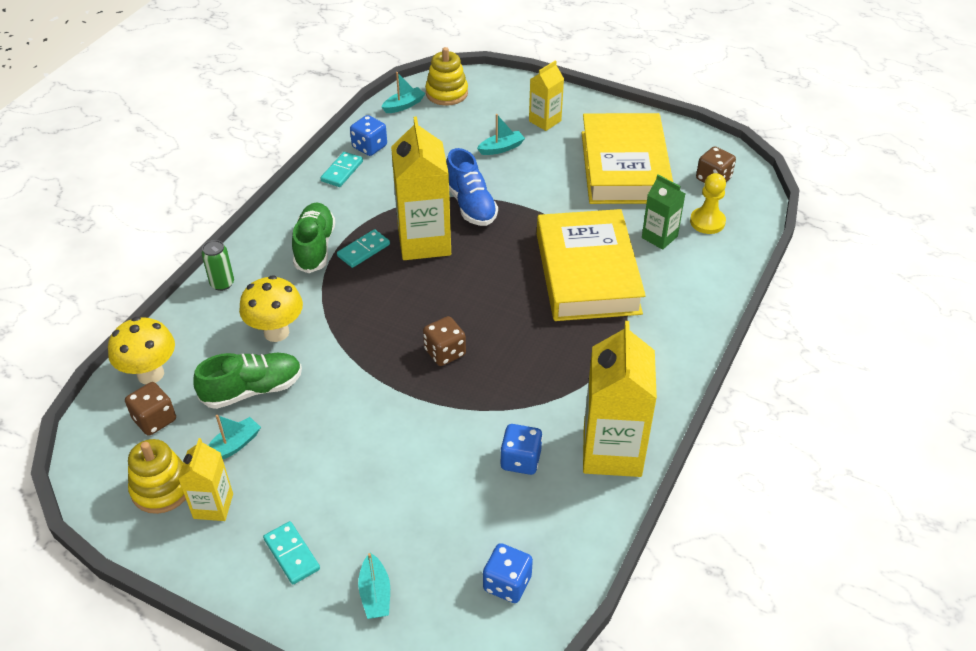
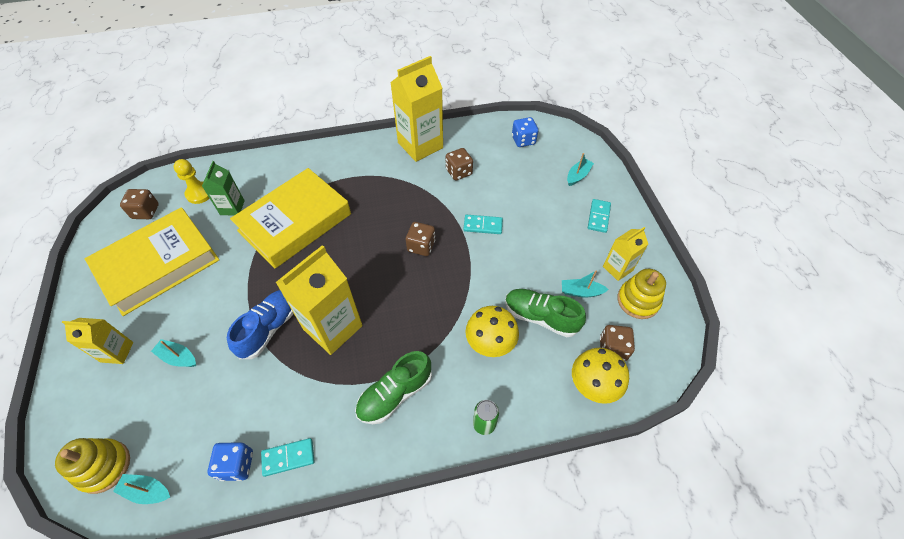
camera: 130 degrees left, 10 degrees up
(363, 250) = (372, 358): turquoise domino -> turquoise domino (483, 225)
(520, 460) = (459, 172): blue dice -> brown dice

